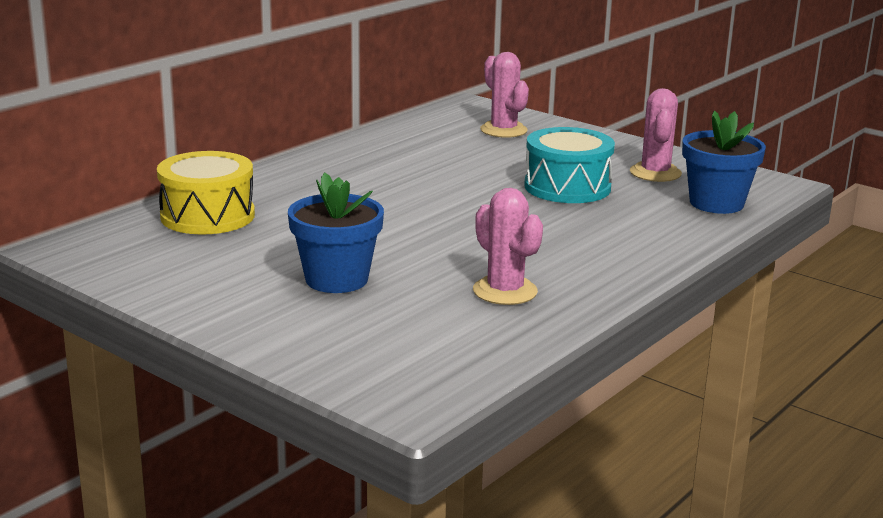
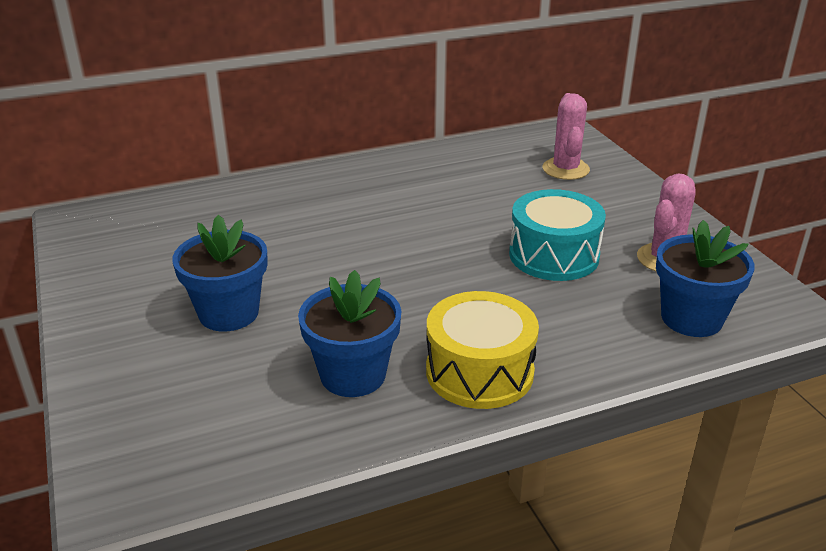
camera: 30 degrees right, 10 degrees up
(207, 216) = (213, 211): yellow drum -> yellow drum (479, 372)
(505, 291) = (353, 375): pink cactus -> blue flower pot

